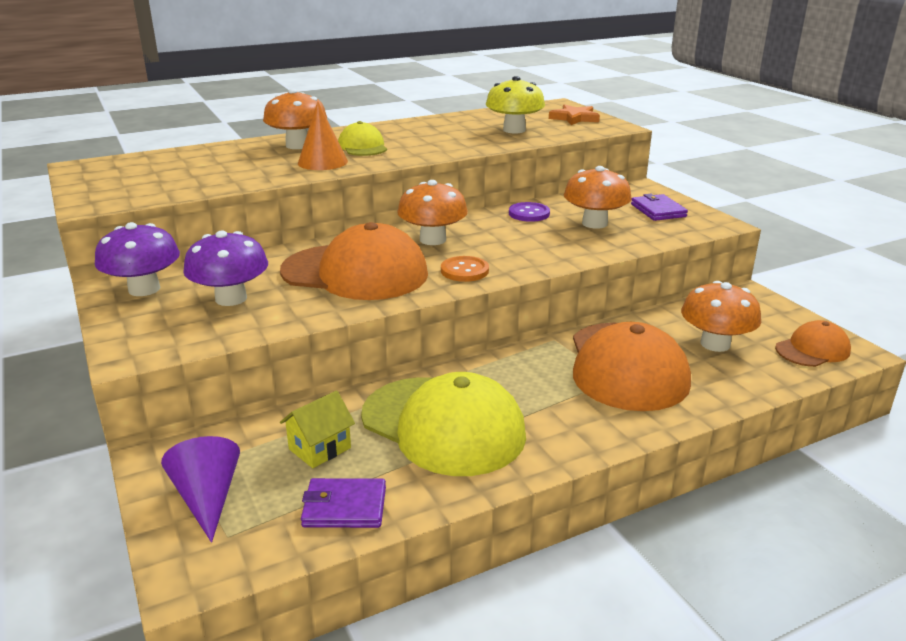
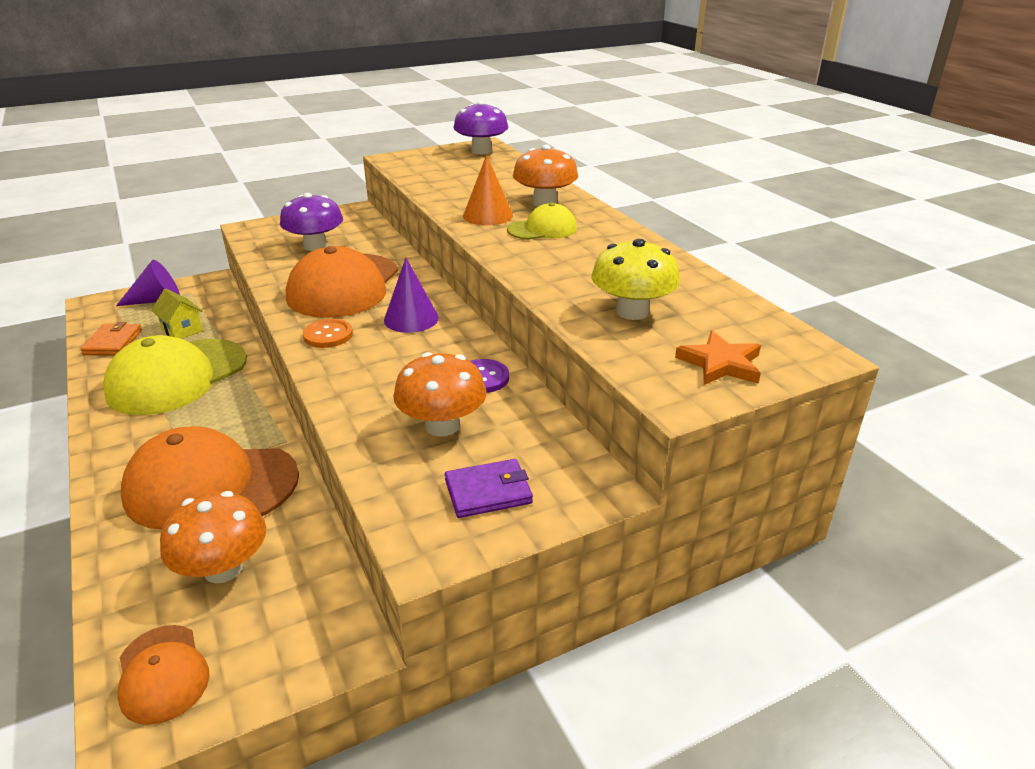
camera: 90 degrees right, 5 degrees up
(144, 289) = (344, 219): purple mushroom -> purple mushroom (481, 151)
(344, 507) = (113, 342): purple wallet -> orange wallet
(433, 240) = (411, 319): orange mushroom -> purple cone

